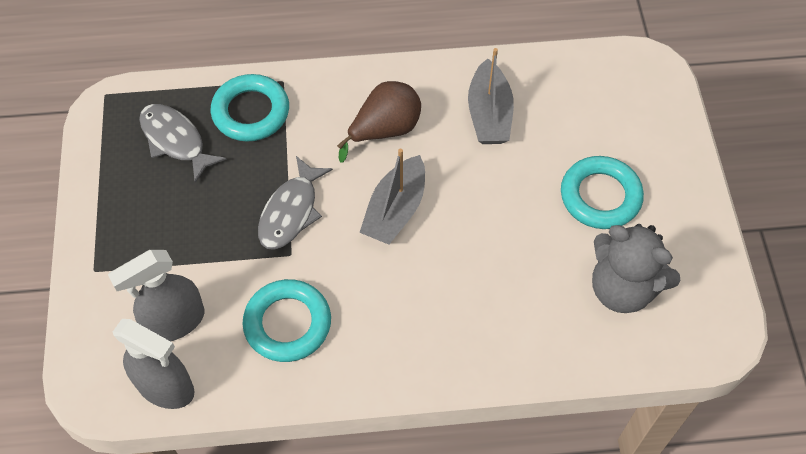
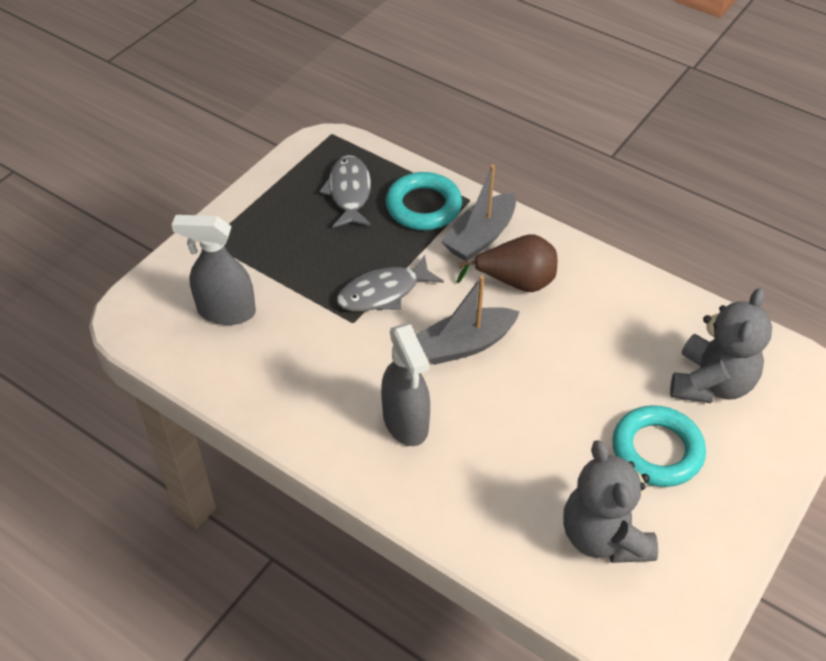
camera: 40 degrees right, 10 degrees down
(166, 387) = (176, 350): grey spray bottle -> grey spray bottle (406, 422)
(287, 324) = (302, 368): turquoise ring -> none
(489, 114) = (618, 324): grey boat -> grey boat (480, 237)
(590, 117) = (711, 383): none -> grey teddy bear

